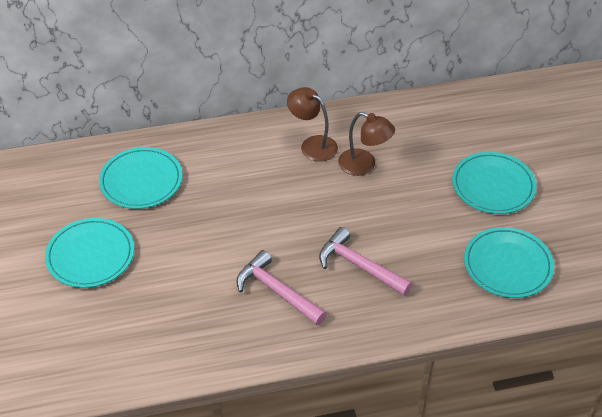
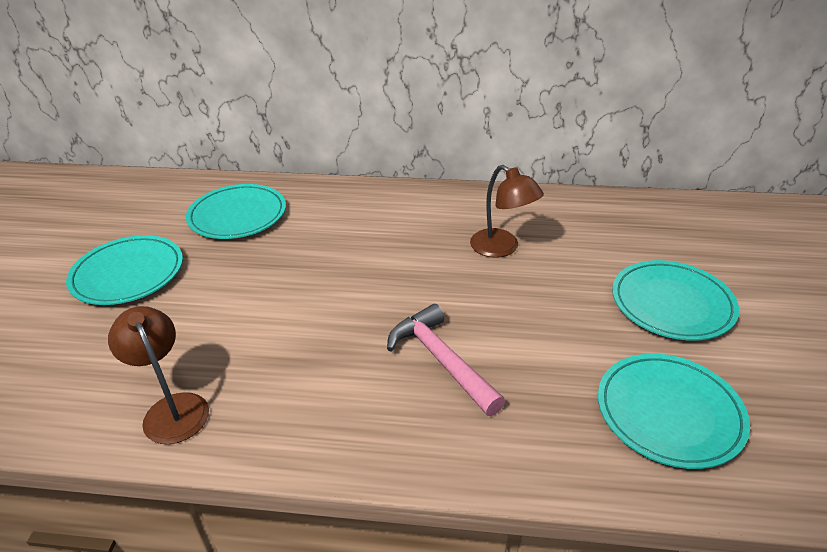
camera: 20 degrees right, 10 degrees down
(277, 291) = (313, 365): pink hammer -> none
(312, 145) = (448, 217): brown lamp -> brown lamp (172, 408)

